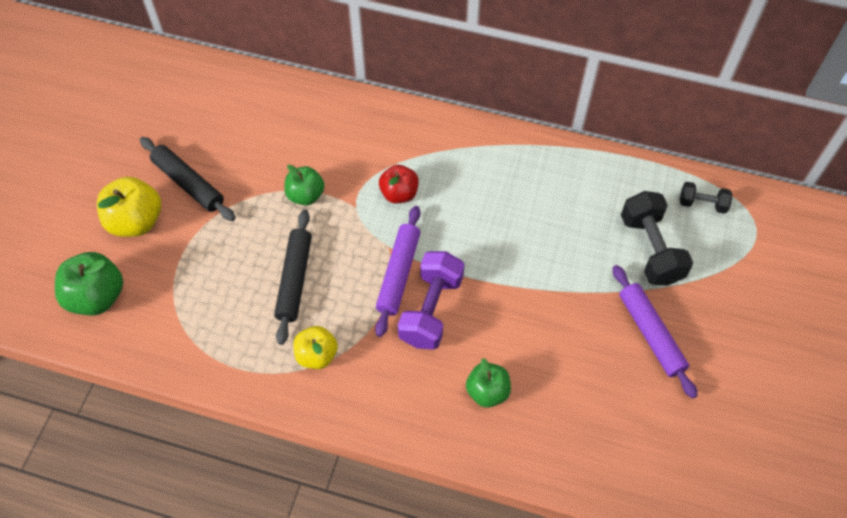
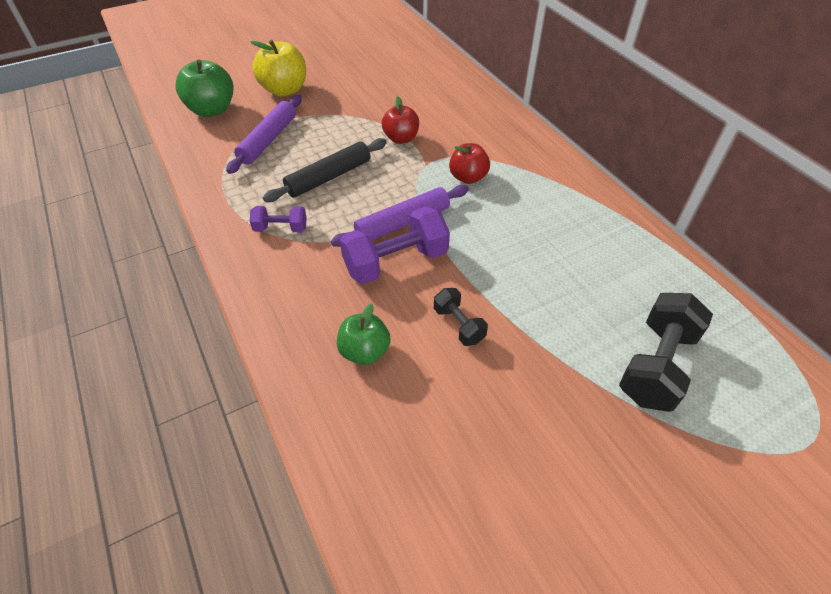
camera: 45 degrees right, 10 degrees down
(188, 183) = (339, 90): black rolling pin -> none
(305, 195) = (401, 138): green apple -> red apple
(317, 355) = (281, 228): yellow apple -> purple dumbbell
(651, 334) = (574, 435): purple rolling pin -> purple rolling pin (268, 140)
(702, 204) = (762, 370): black dumbbell -> black dumbbell (459, 325)

